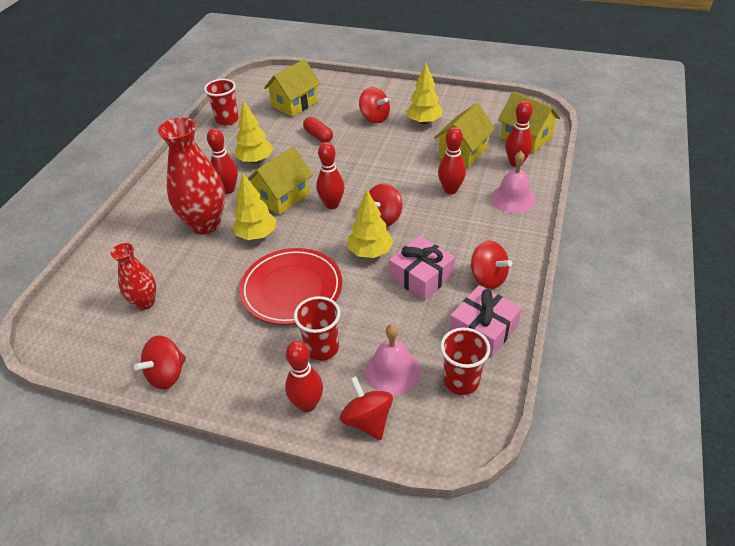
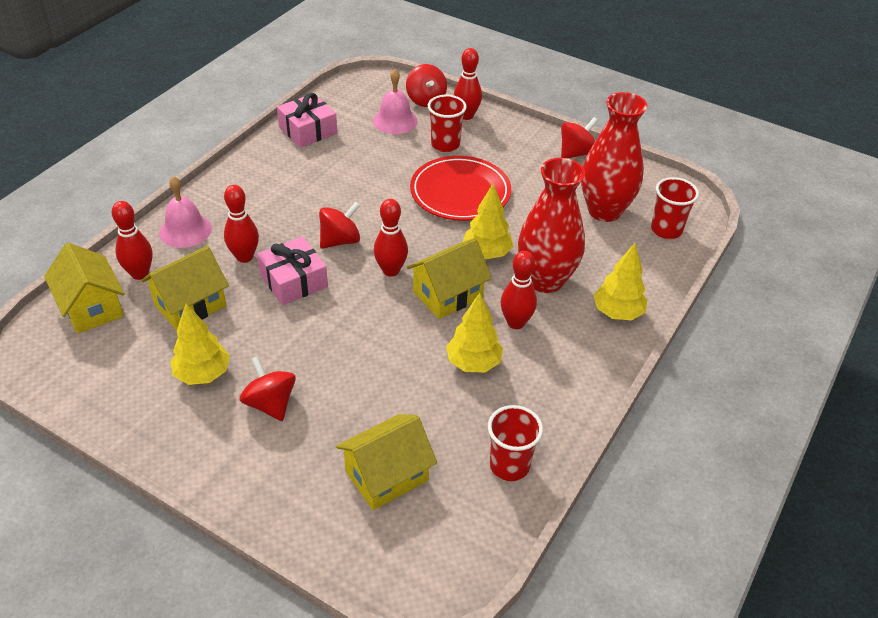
camera: 170 degrees left, 0 degrees up
(145, 302) = (604, 211): red vase -> red vase, size x1.75
(318, 136) = (370, 387): red capsule -> none
(370, 252) = (371, 209): yellow tree -> yellow tree (617, 313)
(421, 276) = (334, 177): pink gift -> pink gift (293, 281)
(461, 381) = (347, 106): red cup -> red cup (666, 230)
(488, 278) = (275, 164): red spinning top -> none

